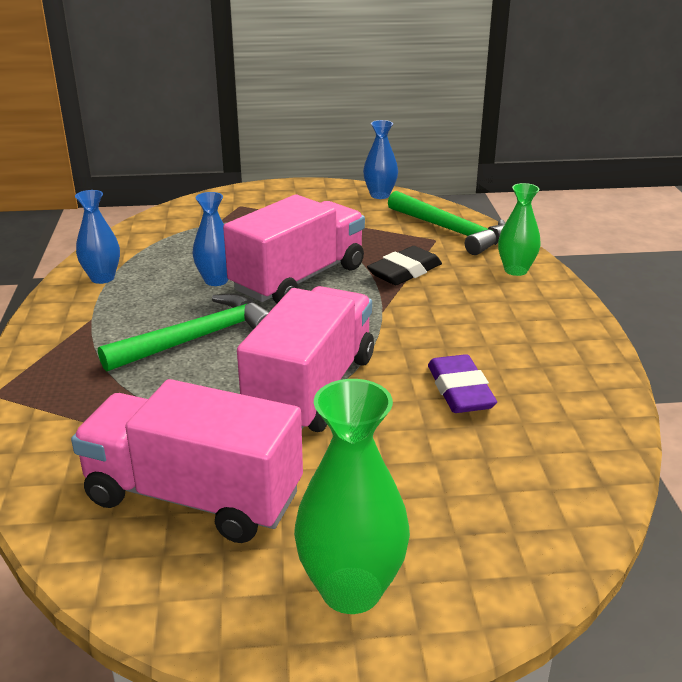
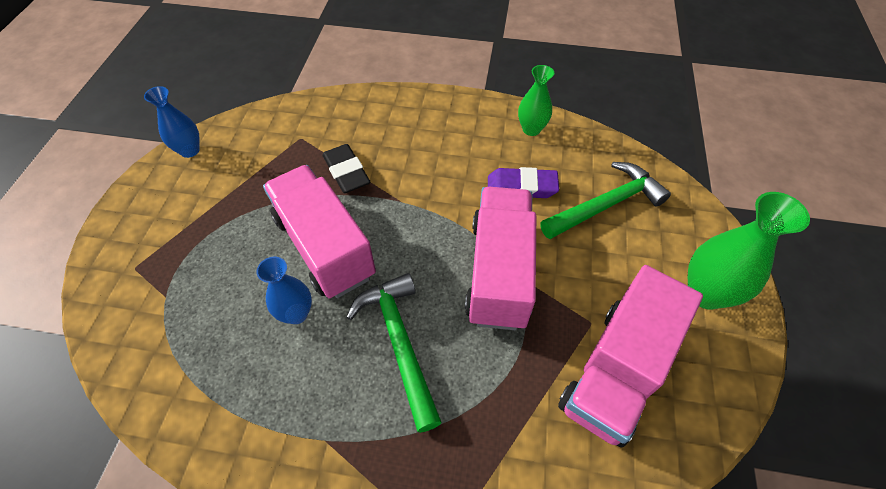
camera: 75 degrees left, 25 degrees up
(102, 278) = (238, 426): blue vase -> none
(311, 389) = (499, 272): pink truck -> pink truck turned 60 degrees clockwise
(451, 231) = (291, 124): green hammer -> green hammer (606, 205)
(515, 270) = (374, 109): green vase -> green vase (531, 129)

